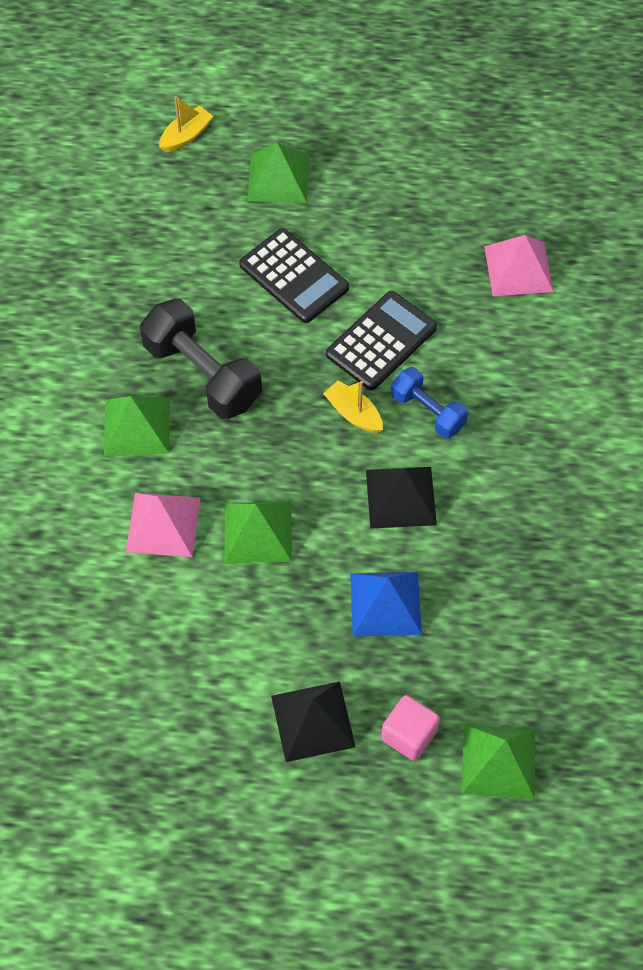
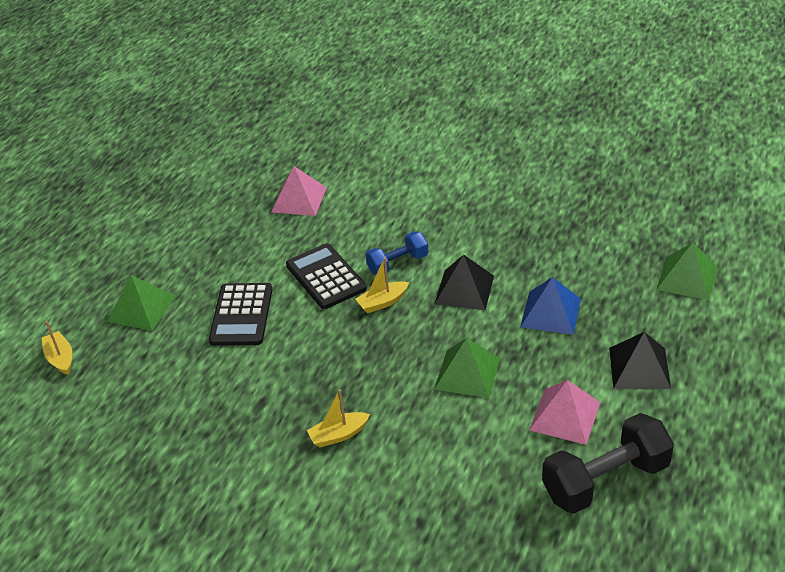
camera: 70 degrees left, 20 degrees down
(136, 426) = (338, 435): green pyramid -> yellow boat
(163, 524) = (440, 431): pink pyramid -> pink pyramid (565, 416)
(202, 374) = (307, 384): black dumbbell -> black dumbbell (605, 480)
(294, 276) = (241, 315): black calculator -> black calculator turned 120 degrees clockwise
(409, 735) = (660, 318): pink cube -> none

